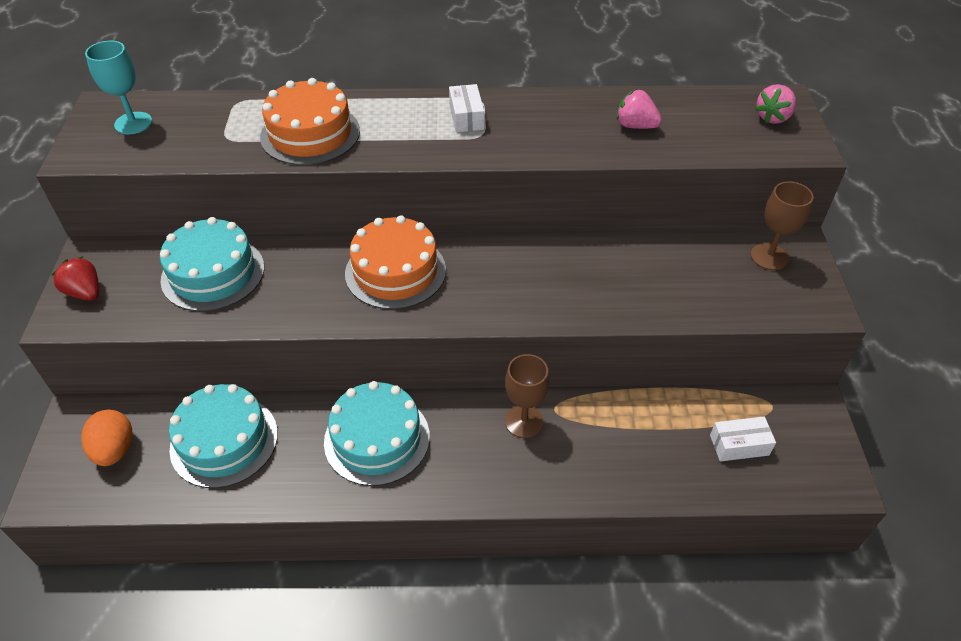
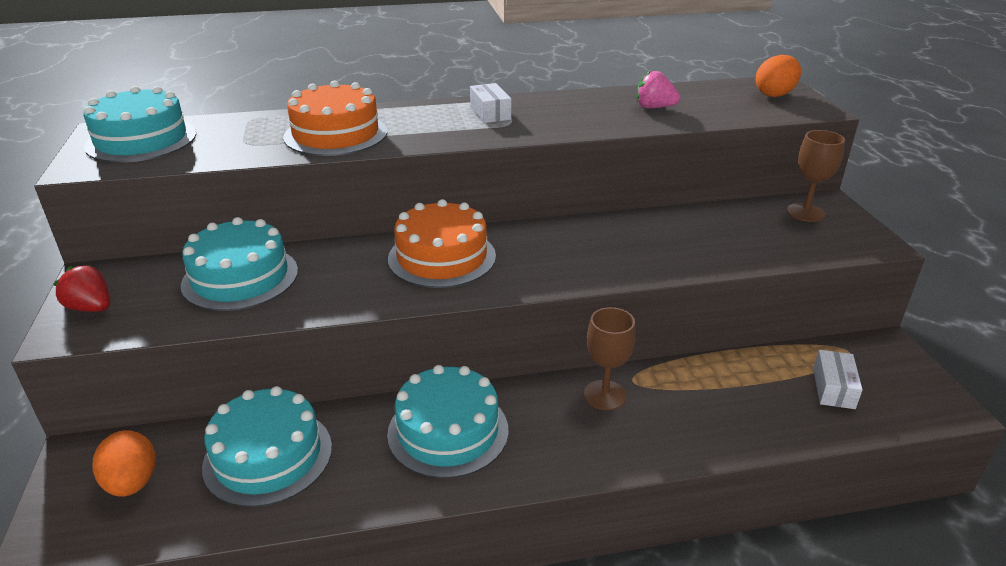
camera: 10 degrees left, 15 degrees down
(133, 123) = (141, 140): turquoise goblet -> turquoise cake
(739, 445) = (833, 388): white box -> white box turned 60 degrees counterclockwise
(773, 117) = (774, 94): pink strawberry -> orange egg

